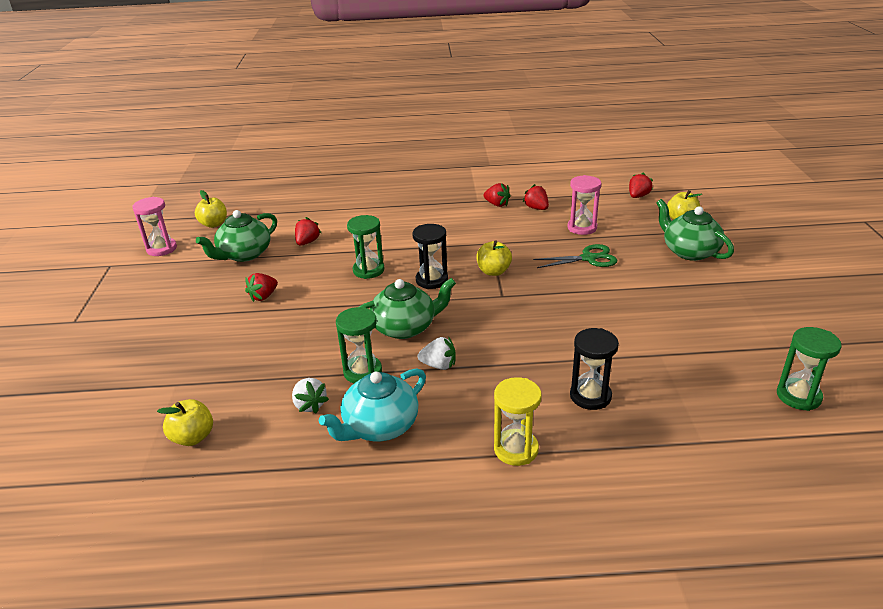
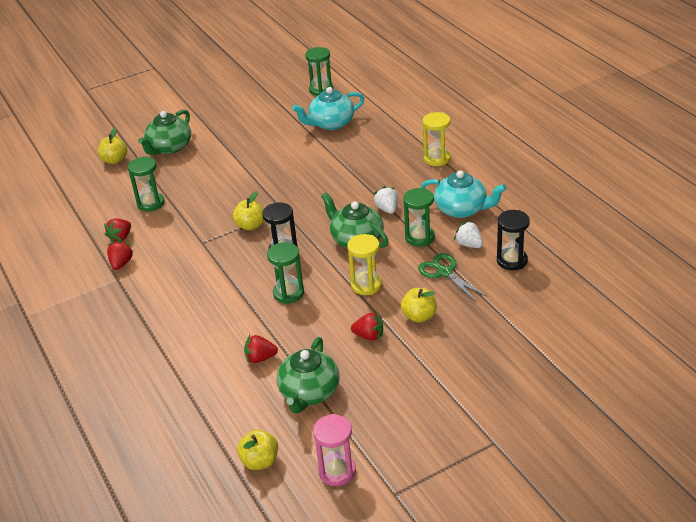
camera: 115 degrees left, 5 degrees up
(193, 437) = (539, 278): yellow apple -> yellow apple (419, 316)
(244, 254) = (309, 392): green teapot -> green teapot turned 90 degrees clockwise
(310, 405) = (469, 244): white strawberry -> white strawberry turned 75 degrees counterclockwise
(329, 313) = (366, 285): none -> yellow hourglass
(582, 228) = (151, 203): pink hourglass -> green hourglass
(588, 258) = (204, 187): green scissors -> green scissors (444, 272)
(590, 396) = (372, 147): black hourglass -> black hourglass (512, 261)
(638, 196) = (73, 189): red strawberry -> none
(682, 378) = (331, 123): none -> turquoise teapot

